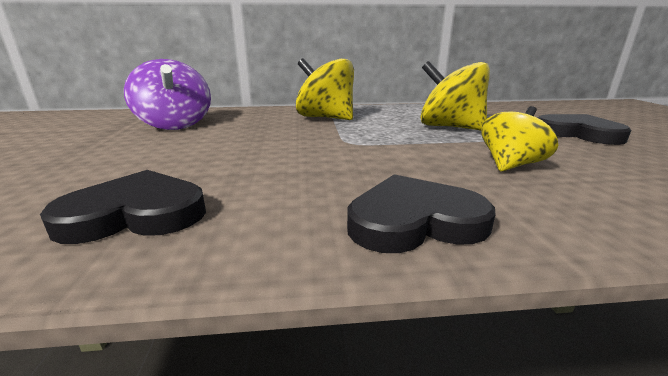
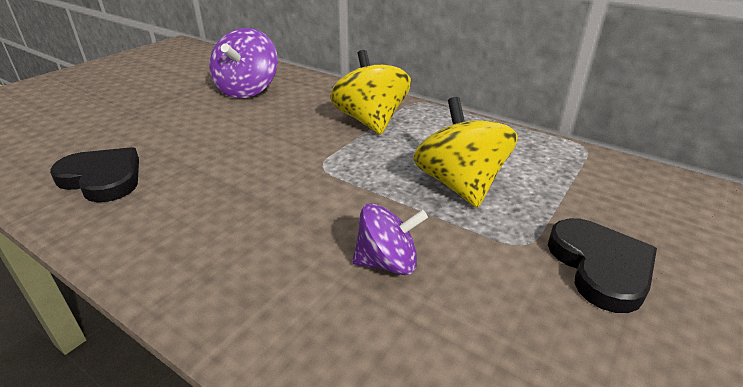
camera: 40 degrees right, 10 degrees up
(414, 221) = (199, 267): black heart -> none
(510, 165) = (387, 263): yellow spinning top -> purple spinning top

